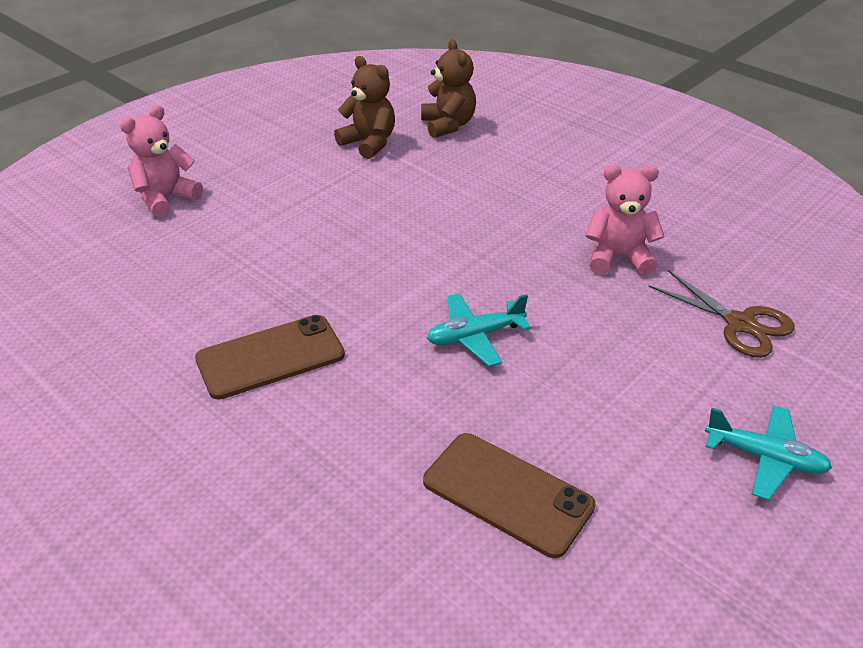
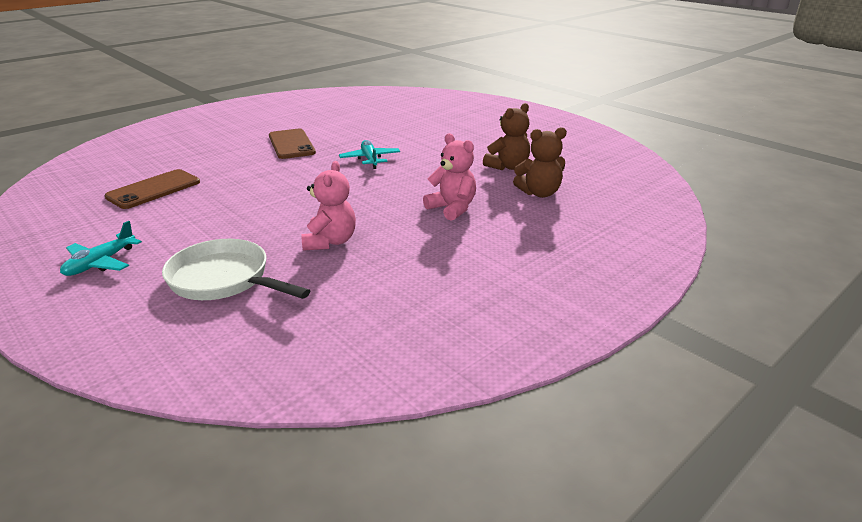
camera: 95 degrees right, 10 degrees down
(166, 198) = (442, 120): pink teddy bear -> pink teddy bear (452, 208)
(475, 336) = (275, 189): turquoise plane -> turquoise plane (370, 159)
(740, 324) = (224, 279): brown scissors -> white pan

